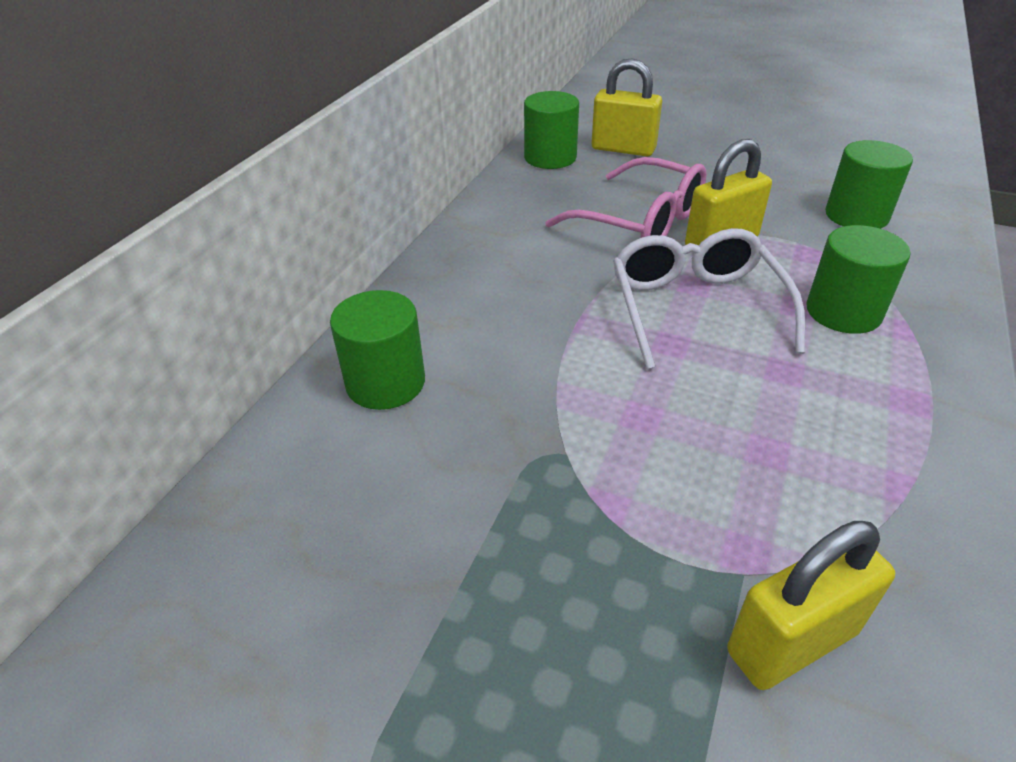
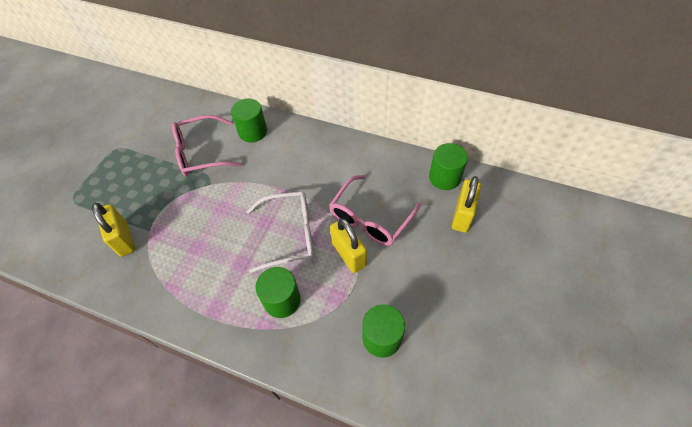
camera: 90 degrees right, 15 degrees up
(445, 487) = (201, 153): none -> pink glasses

